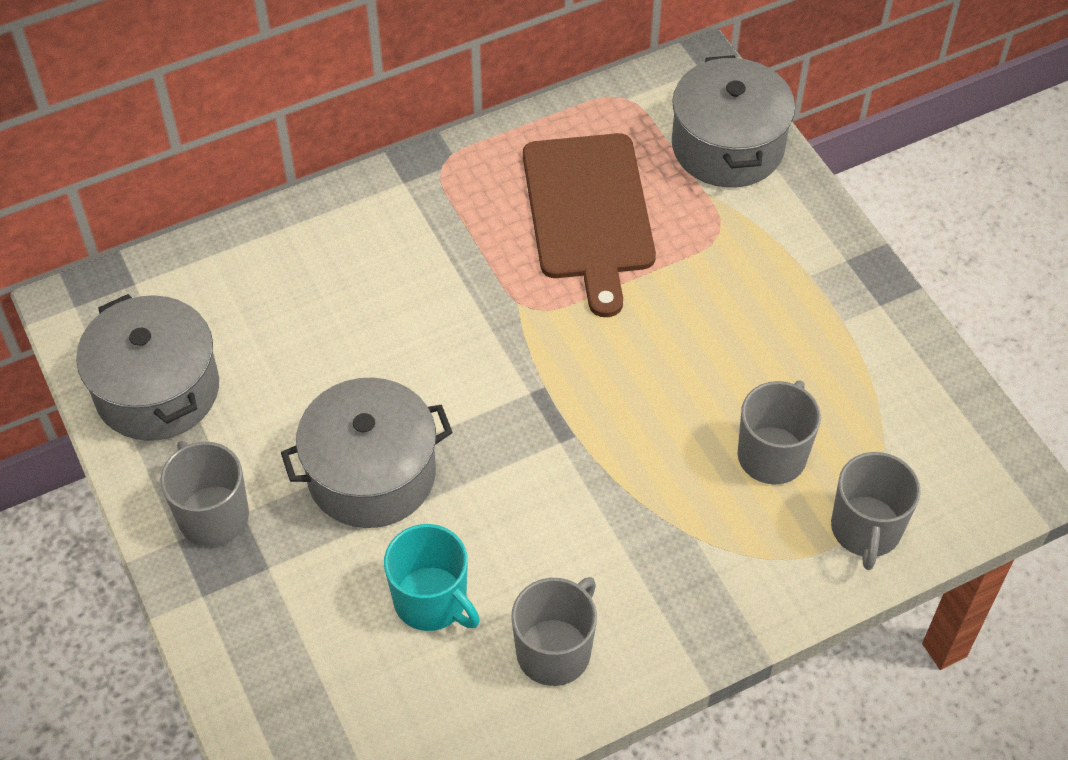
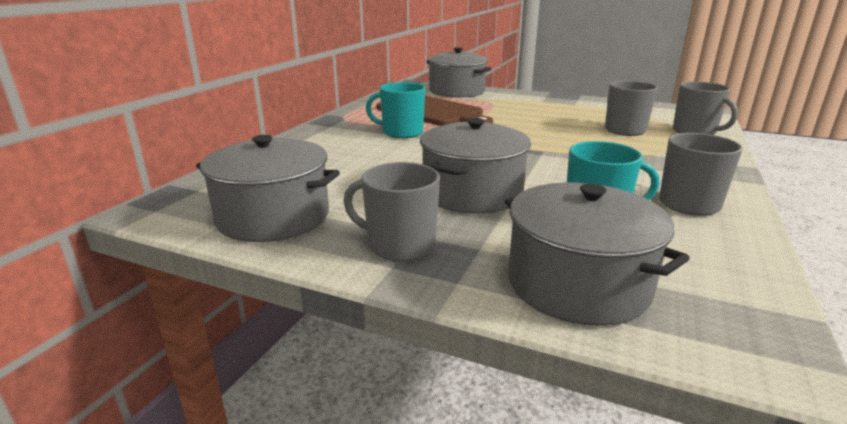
camera: 40 degrees left, 30 degrees down
(283, 667) = (578, 284): none -> grey pot
(467, 264) = (401, 132): none -> turquoise mug

